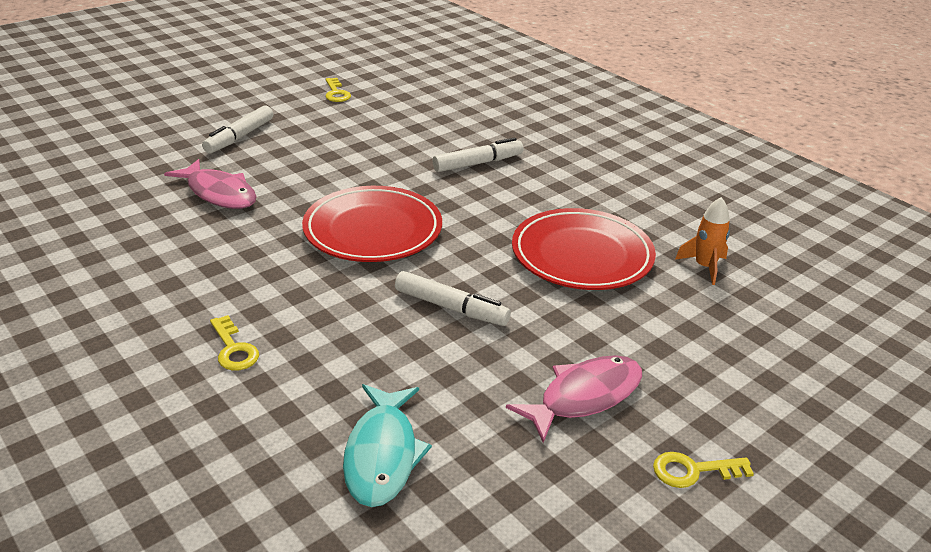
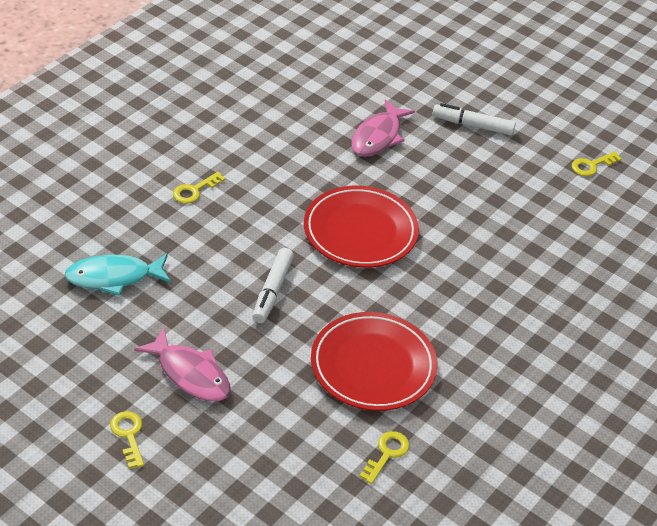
camera: 75 degrees right, 10 degrees up
(477, 163) = (502, 282): white marker -> none
(704, 267) = (386, 454): orange rocket -> yellow key

